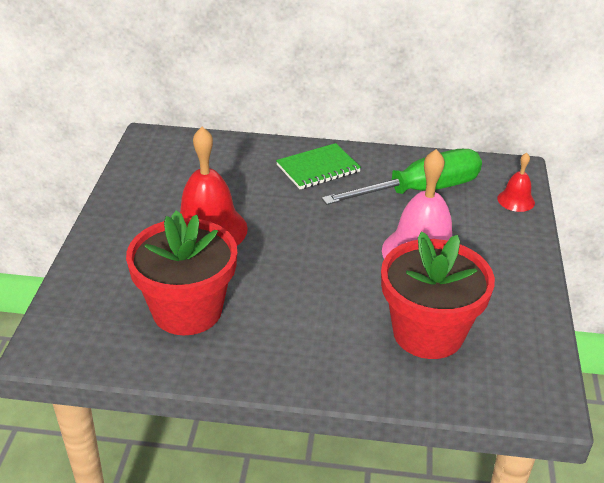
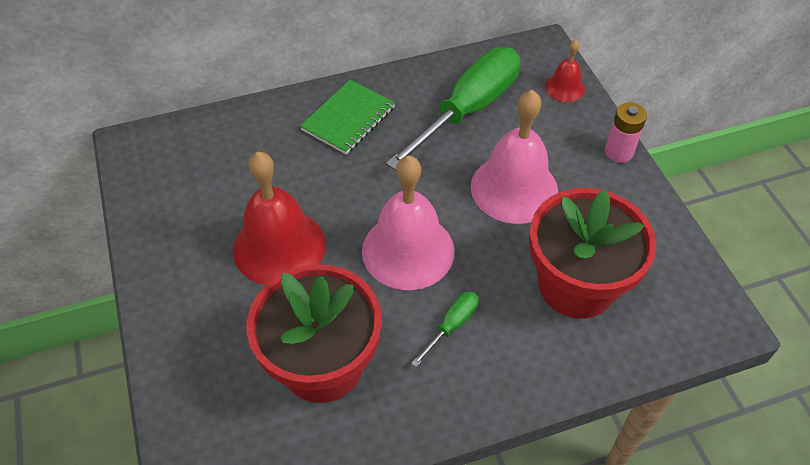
camera: 25 degrees left, 15 degrees up
(304, 264) = (408, 250): none -> pink bell
(304, 322) = (451, 325): none -> green screwdriver
(533, 257) = (618, 152): none -> pink battery

